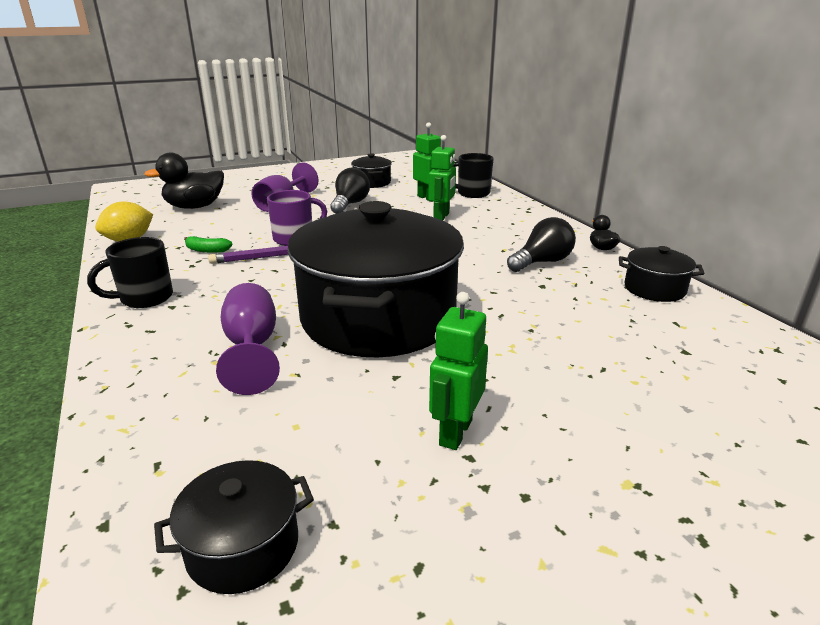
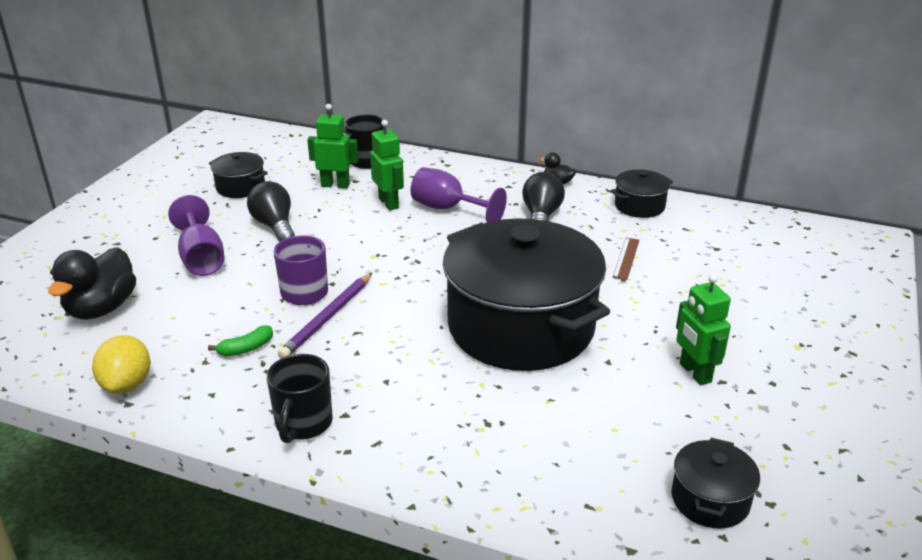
camera: 45 degrees left, 5 degrees up
(252, 348) = (484, 403): purple goblet -> purple goblet (448, 209)
(565, 317) = (626, 258): none -> brown ruler

